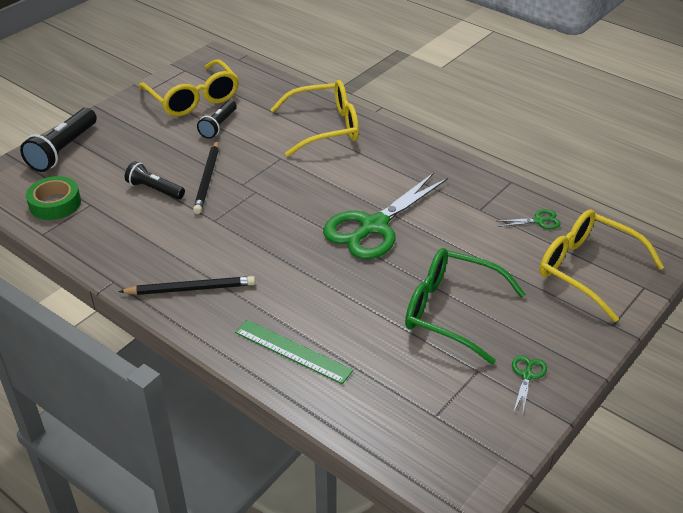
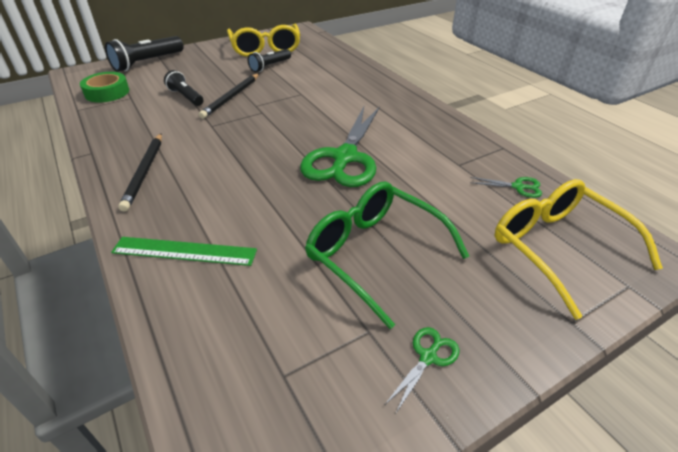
camera: 20 degrees right, 0 degrees up
(190, 288) = (145, 172): black pencil -> black pencil turned 75 degrees clockwise
(293, 351) = (184, 251): green ruler -> green ruler turned 45 degrees counterclockwise
(325, 127) = (353, 80): yellow glasses -> none
(374, 226) = (345, 158): green scissors -> green scissors turned 45 degrees counterclockwise

